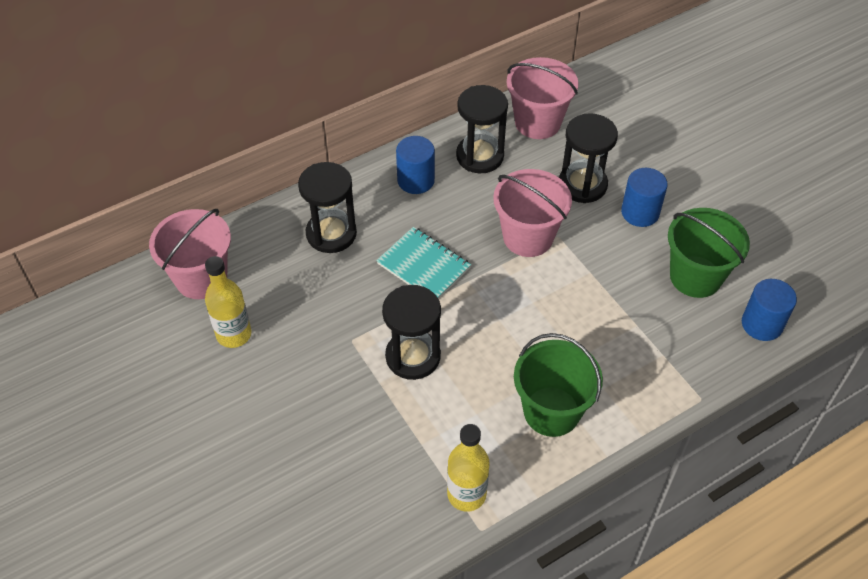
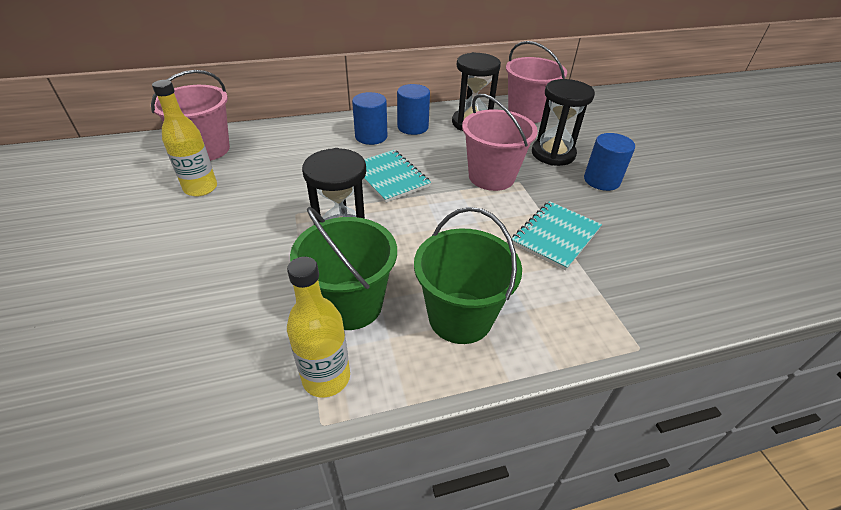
camera: 15 degrees right, 10 degrees down
(331, 234) = (326, 144): black hourglass -> none
(610, 300) = (556, 236): none -> turquoise notebook
(695, 276) = (649, 236): green bucket -> green bucket (351, 304)
(762, 324) = (721, 292): blue cylinder -> blue cylinder (371, 136)

